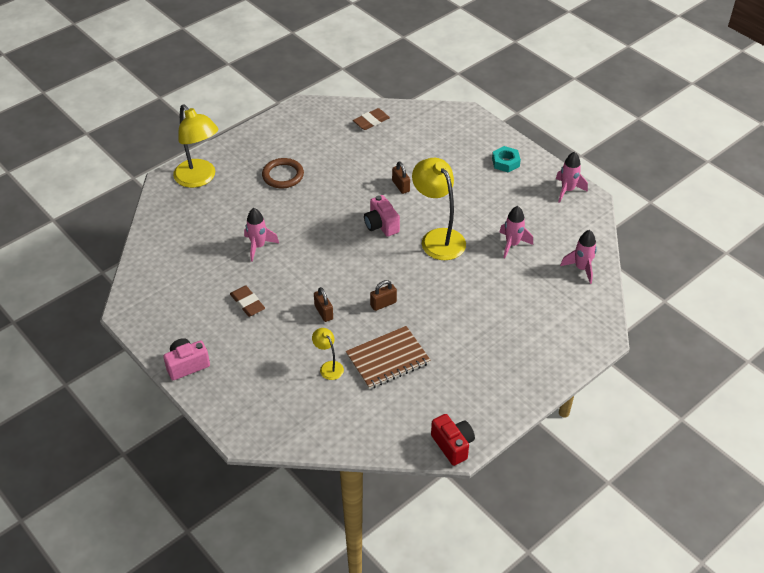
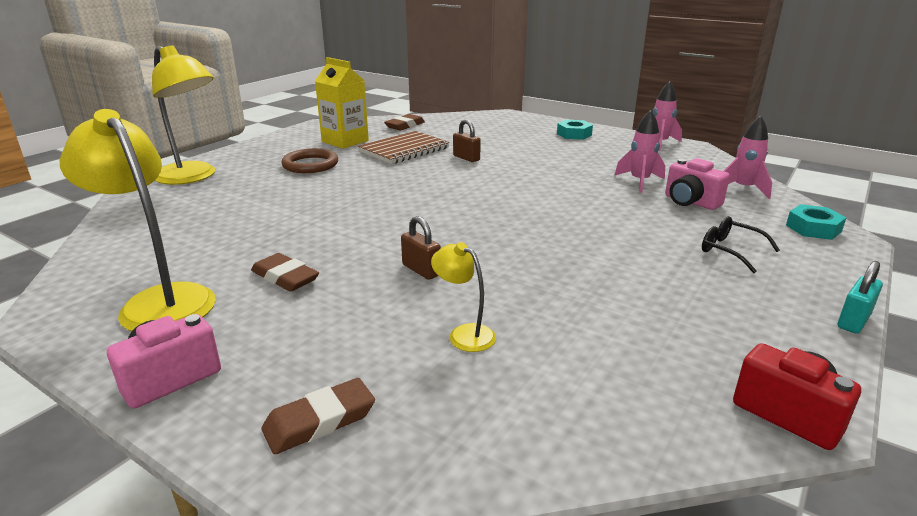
camera: 15 degrees left, 20 degrees down
(249, 404) = (320, 421): none -> brown eraser
(258, 246) = (290, 220): pink rocket -> none
(316, 142) = (345, 141): none -> yellow carton
(381, 225) = (460, 185): pink camera -> pink camera (690, 202)
(383, 304) = (511, 249): brown padlock -> none
(388, 359) = (563, 308): brown notebook -> brown notebook (404, 150)
(438, 238) = (542, 187): yellow lamp -> yellow lamp (160, 301)
(516, 332) = (730, 250): none -> black glasses
(536, 401) = (853, 321): none -> turquoise padlock
(590, 322) = (813, 228): none -> turquoise nut

